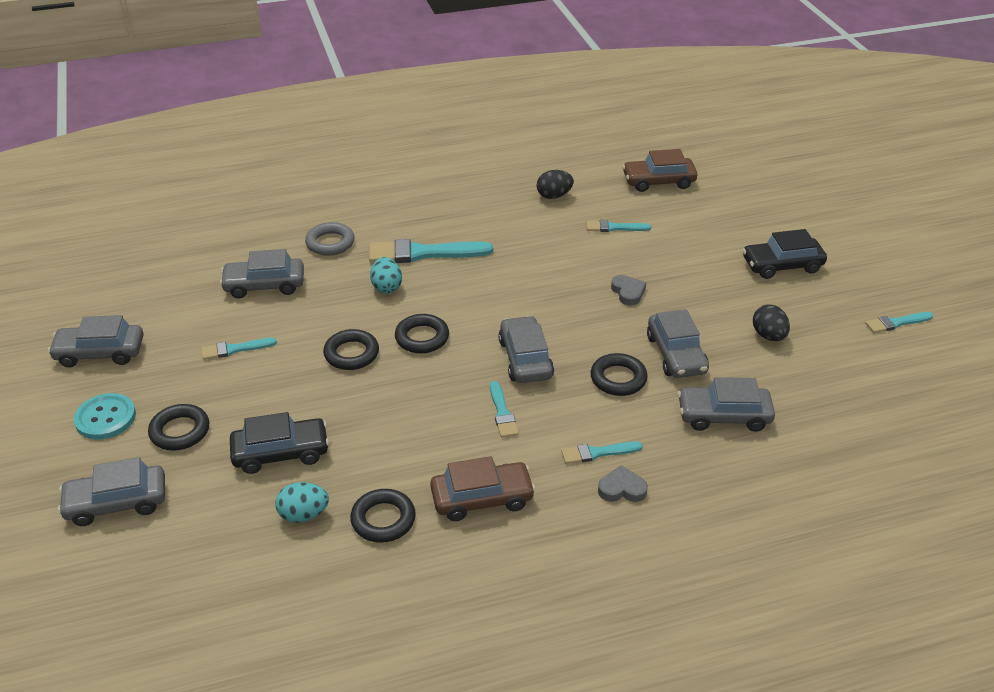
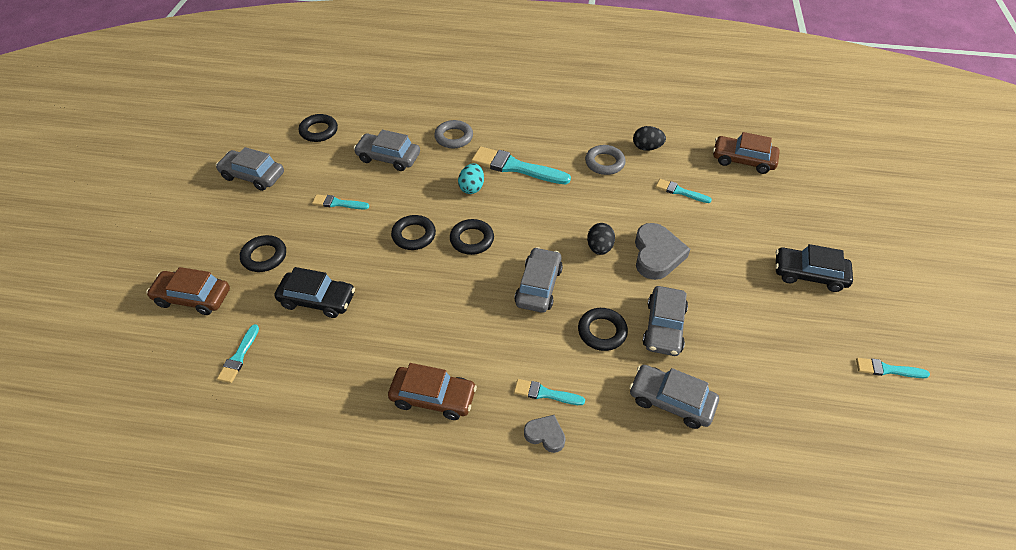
camera: 25 degrees right, 10 degrees up
(105, 418) = (226, 228): turquoise button -> none
(117, 503) = (193, 297): grey car -> brown car
(304, 515) = (302, 357): turquoise egg -> none
(383, 519) = (352, 385): black ring -> black ring (319, 131)
(502, 412) = (493, 327): turquoise brush -> turquoise brush (239, 356)
(519, 222) = (604, 163): none -> grey ring
(628, 292) = (657, 255): grey heart -> grey heart, size x1.82
(768, 336) = (756, 339): black egg -> black egg (599, 248)

